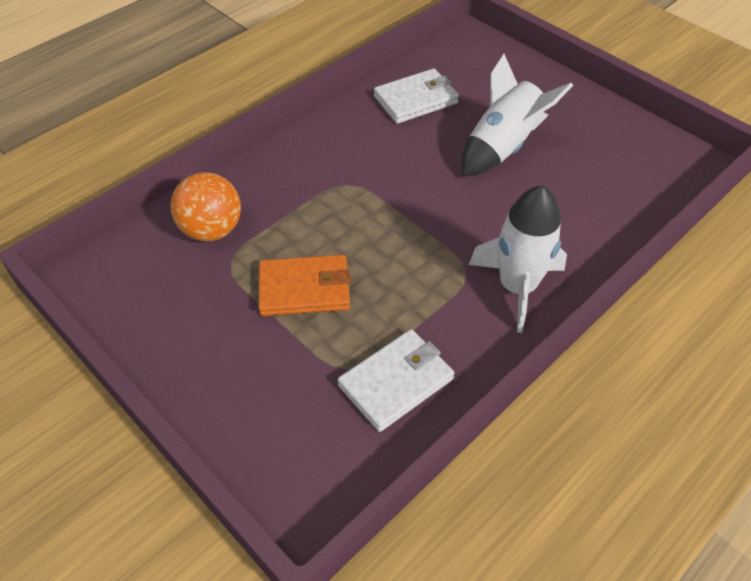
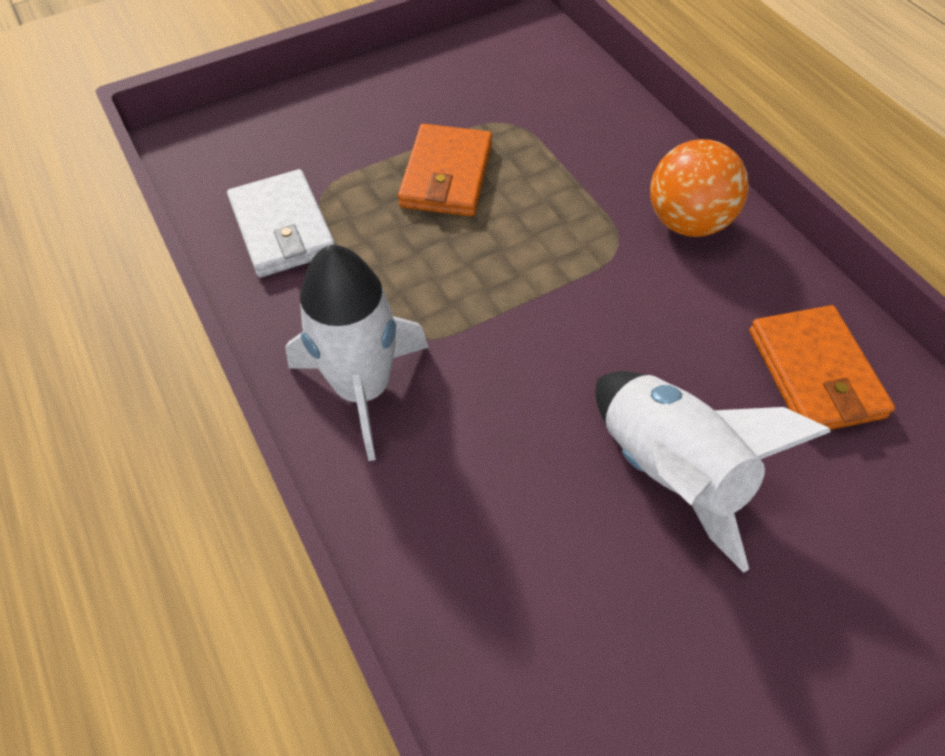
camera: 105 degrees right, 5 degrees up
(212, 230) = (565, 112): orange ball -> orange ball (687, 222)
(416, 100) = (815, 373): white wallet -> orange wallet

